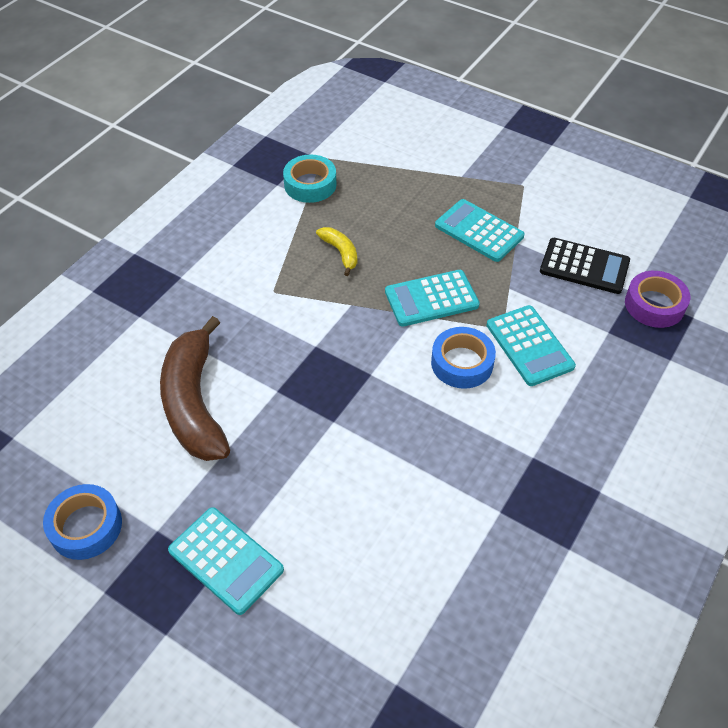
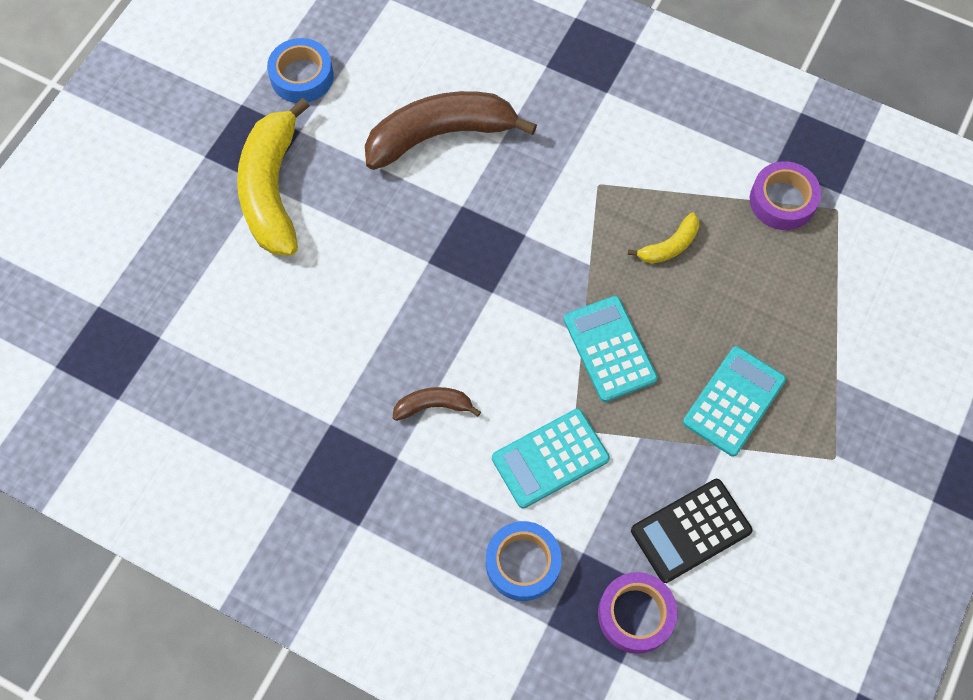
camera: 85 degrees right, 15 degrees up
(226, 560) = (272, 189): turquoise calculator -> yellow banana
(310, 184) = (782, 201): turquoise tape -> purple tape
(462, 363) = (517, 384): blue tape -> blue tape (523, 563)
(481, 425) = (433, 406): none -> brown banana
(584, 266) = (690, 530): black calculator -> black calculator turned 45 degrees clockwise

